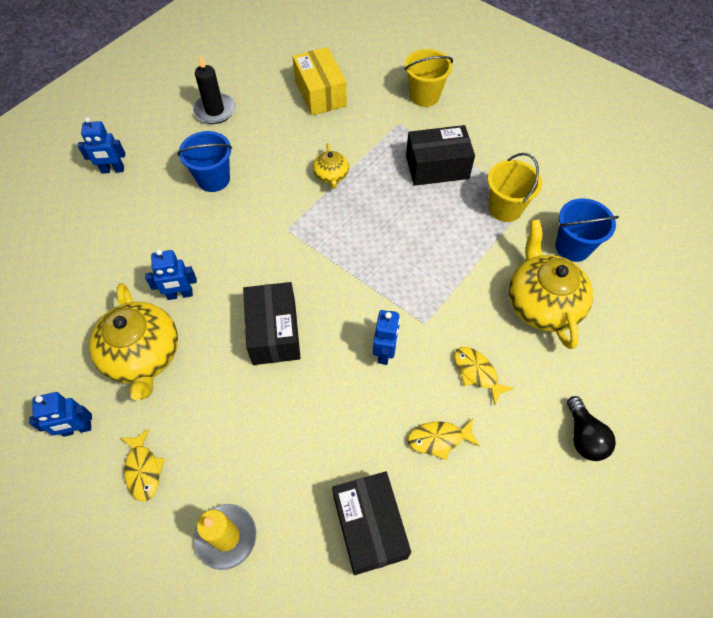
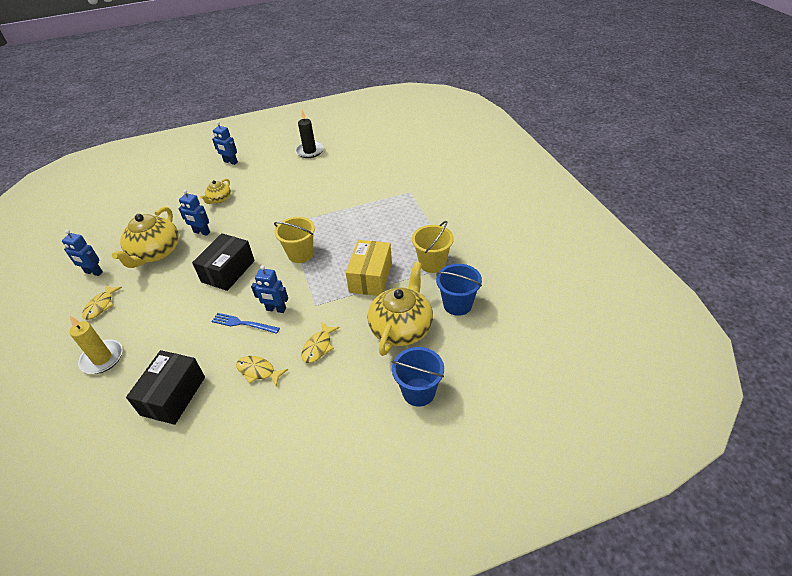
camera: 35 degrees right, 15 degrees down
(213, 179) = (275, 184): blue bucket -> blue bucket (418, 392)
(320, 93) = (378, 161): yellow box -> yellow box (371, 277)
(331, 176) = (340, 205): yellow teapot -> yellow teapot (219, 199)
(363, 391) = (243, 323): none -> blue fork
(385, 352) = (276, 309): blue robot -> blue robot turned 60 degrees clockwise
(424, 96) = (442, 182): yellow bucket -> yellow bucket (300, 254)
(437, 167) = (410, 224): black box -> none
(477, 373) = (318, 347): yellow fish -> yellow fish turned 150 degrees counterclockwise
(584, 436) = (349, 419): black light bulb -> none

